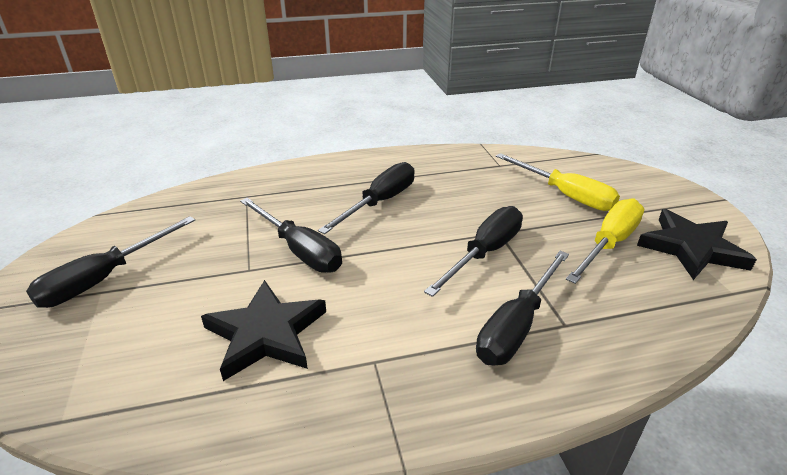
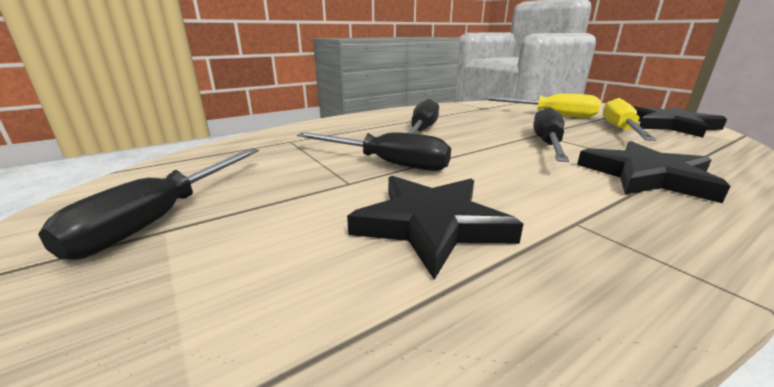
camera: 20 degrees left, 10 degrees down
(517, 326) = (646, 176): black screwdriver -> black star

